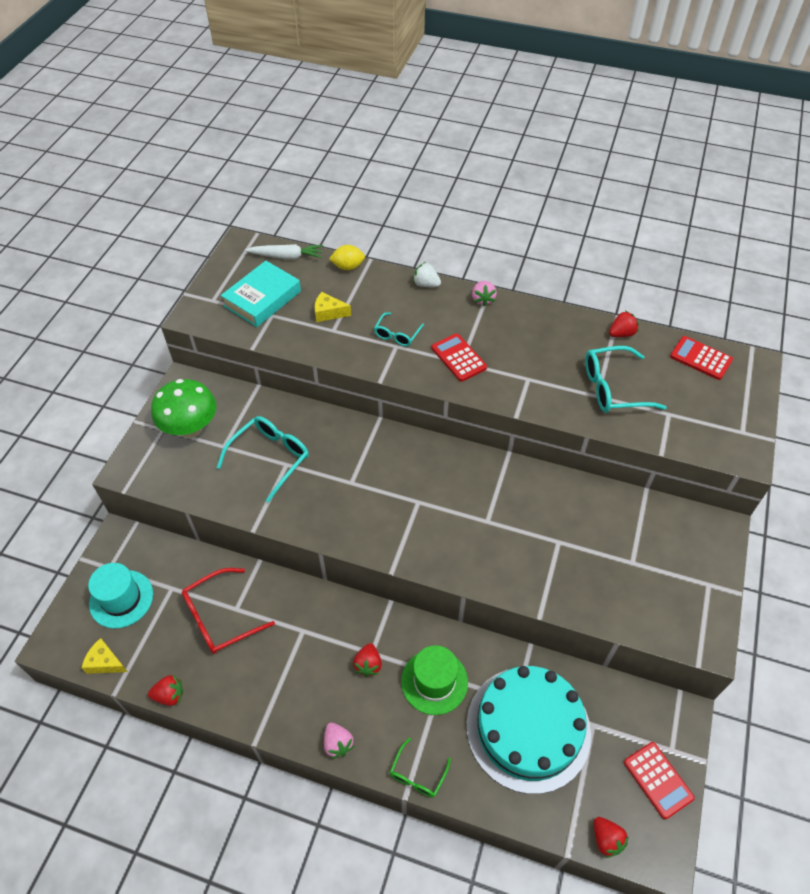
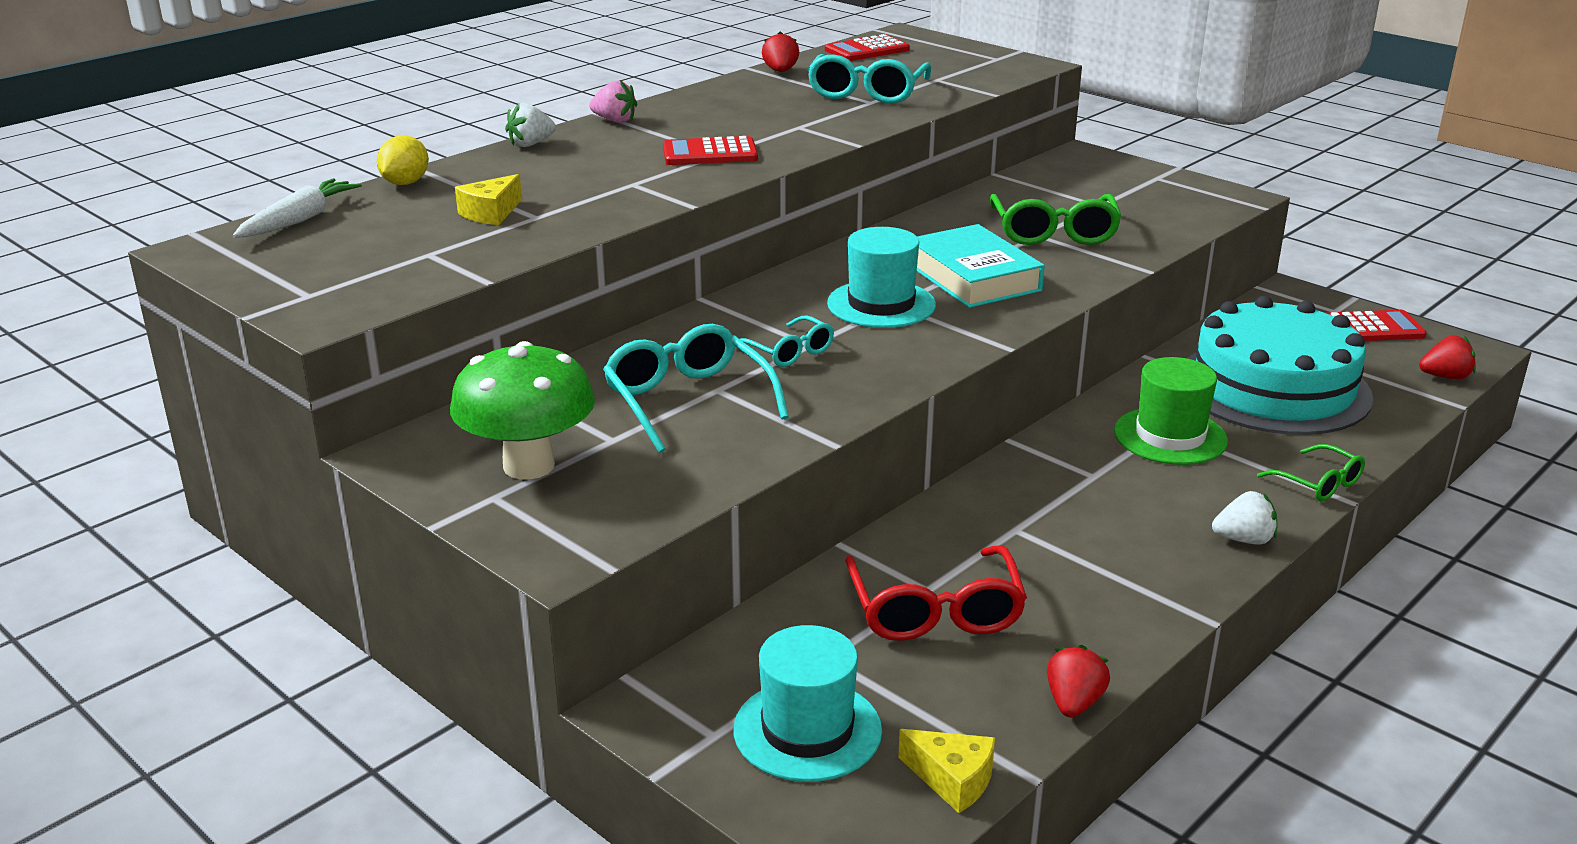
camera: 65 degrees left, 25 degrees down
(105, 662) = (952, 779): yellow cheese -> yellow cheese turned 105 degrees counterclockwise
(262, 298) = (375, 254): turquoise book -> turquoise book (973, 277)
(338, 744) = (1244, 540): pink strawberry -> white strawberry
(368, 664) = (1113, 483): red strawberry -> none
(397, 334) = (610, 179): turquoise glasses -> turquoise glasses (789, 352)
(414, 496) = (881, 304): none -> turquoise hat
(567, 549) = (1054, 232): none -> green glasses

